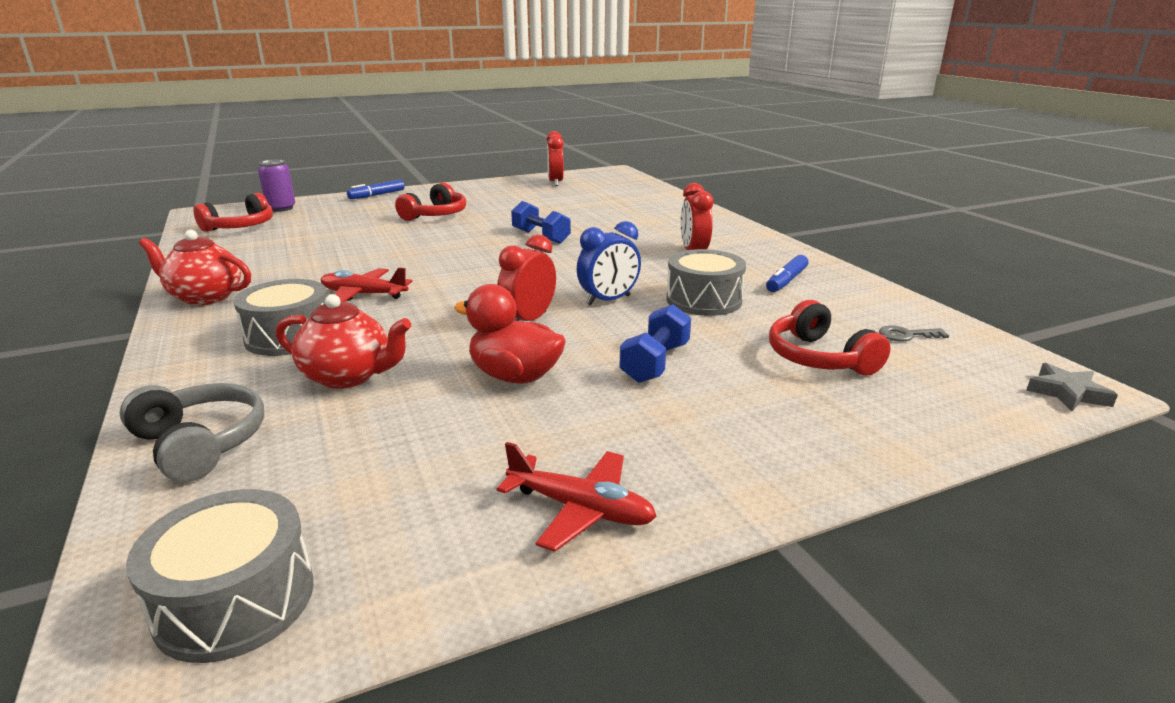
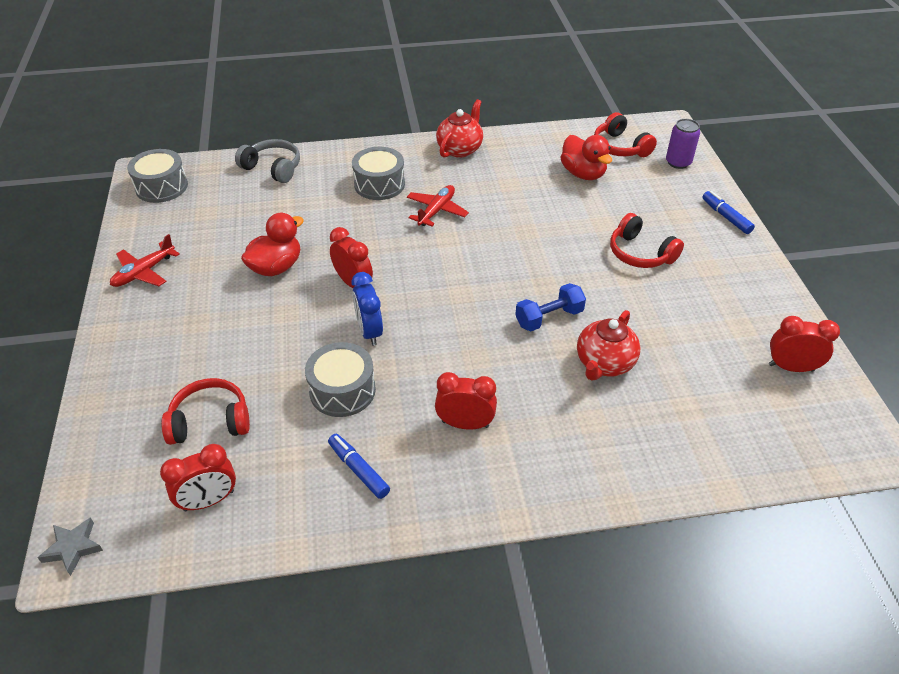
camera: 105 degrees right, 20 degrees up
(200, 444) = (273, 168): grey headphones -> grey headphones turned 120 degrees counterclockwise
(292, 238) = (583, 174): none -> red duck
(348, 376) = (314, 207): red teapot -> red teapot (604, 364)
(655, 363) = (255, 331): blue dumbbell -> none
(906, 335) = (209, 500): grey key -> red clock

